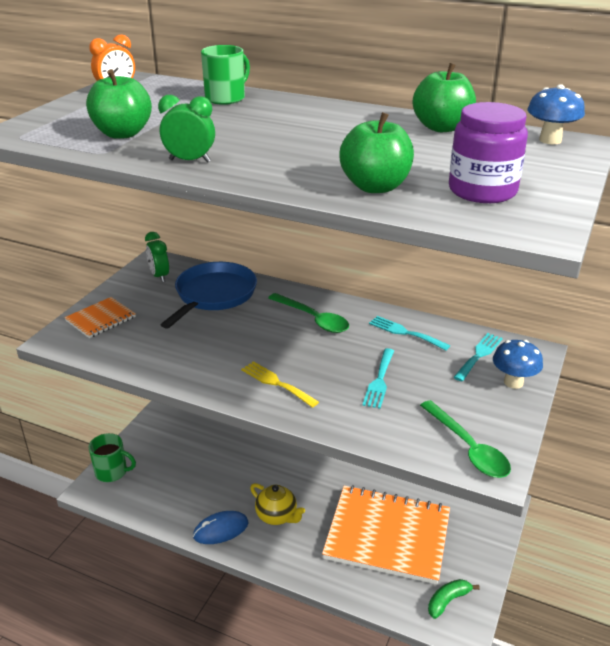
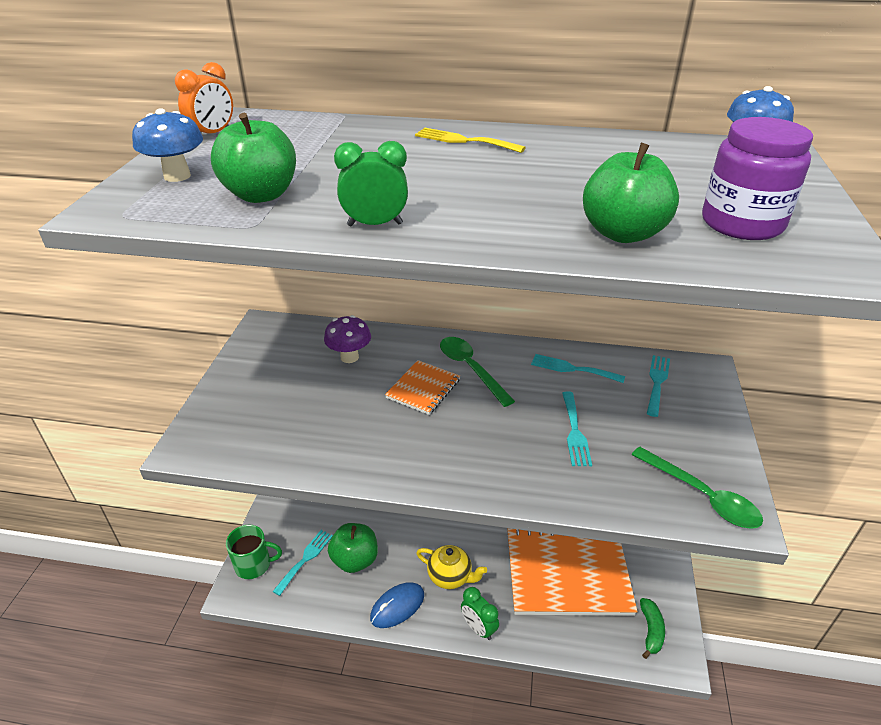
camera: 15 degrees left, 5 degrees up
(101, 319) = (230, 410): orange notebook -> orange notebook (423, 389)
(156, 476) = (305, 559): none -> turquoise fork
(159, 276) = (277, 343): green clock -> green clock (478, 628)
(214, 295) = (349, 357): blue pan -> purple mushroom
(226, 98) = (356, 132): green mug -> none
(276, 383) = (468, 456): yellow fork -> yellow fork (464, 141)
(313, 319) = (471, 369): green spoon -> green spoon turned 150 degrees counterclockwise
(441, 128) = (627, 146): green apple -> green apple (355, 560)
(448, 601) = (651, 631): green banana -> green banana turned 150 degrees clockwise
(513, 382) = (705, 408): blue mushroom -> blue mushroom (177, 176)

